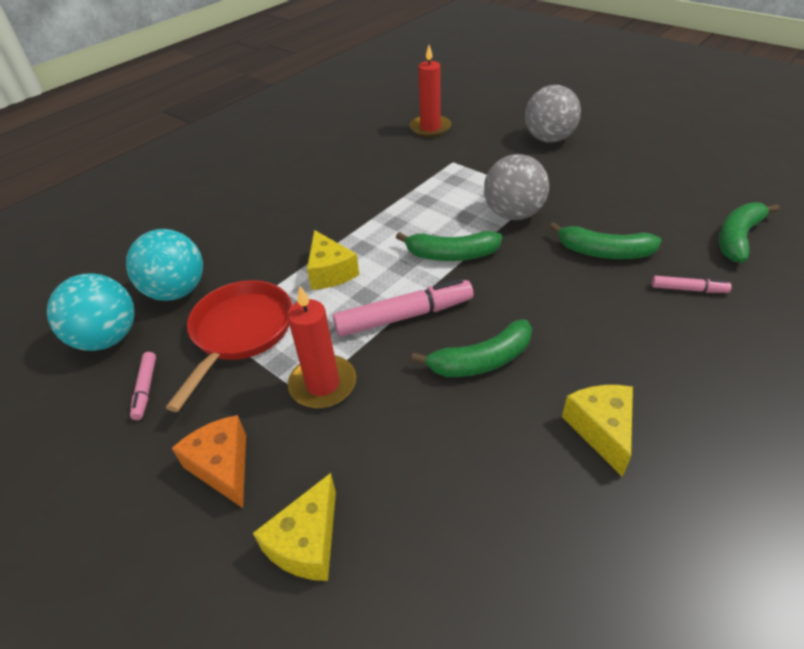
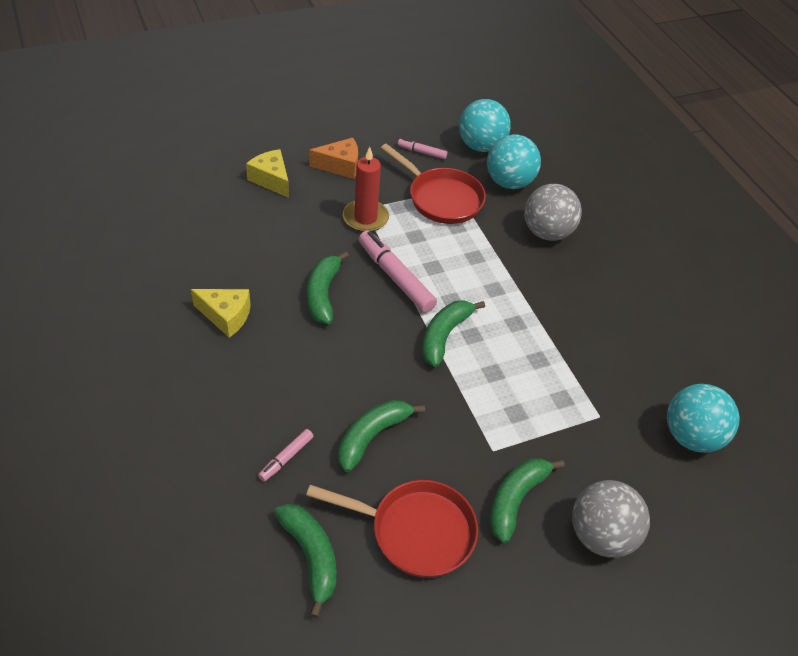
camera: 110 degrees right, 5 degrees up
(330, 272) = (475, 260): yellow cheese -> none
(404, 316) = (395, 277): pink marker -> pink marker turned 135 degrees clockwise
(430, 128) = (691, 436): red candle -> turquoise ball
(513, 214) = (472, 408): grey ball -> grey ball (547, 232)
(566, 173) = (515, 499): none -> green banana
(648, 202) = (416, 531): none -> red pan

